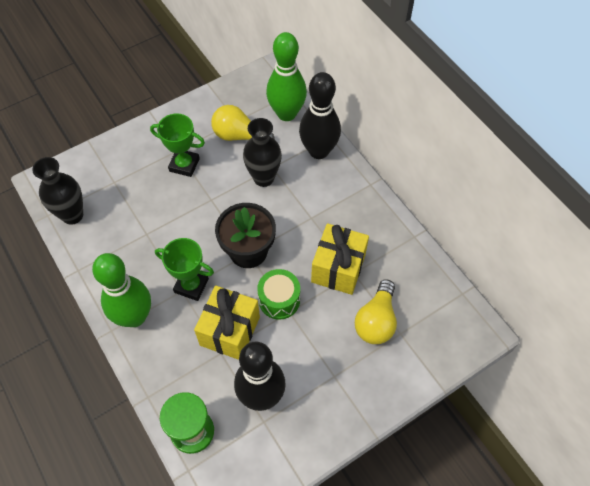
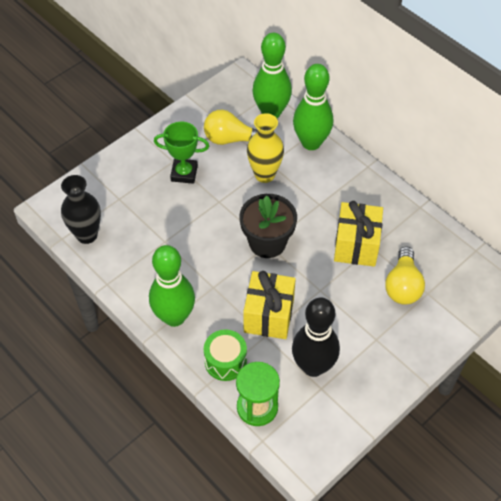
camera: 10 degrees left, 5 degrees down
(191, 285) = (221, 281): green trophy -> none
(263, 178) = (264, 175): black vase -> yellow vase
(279, 300) = (308, 281): green drum -> green drum (225, 361)
(318, 151) = (311, 143): black bowling pin -> green bowling pin

